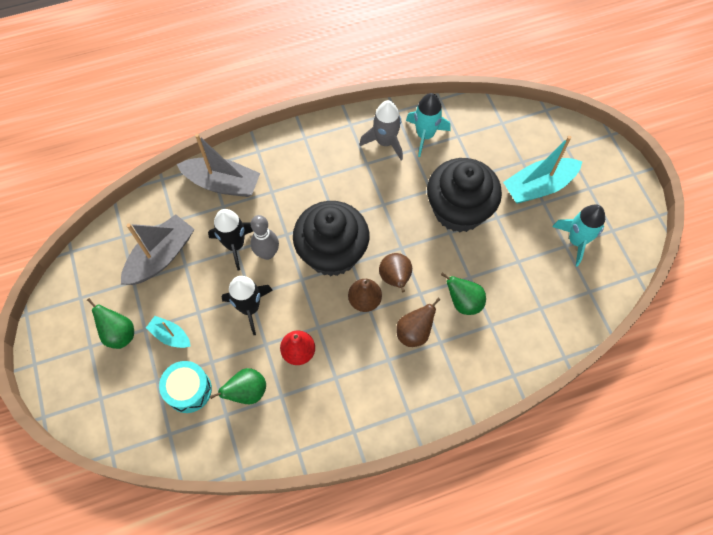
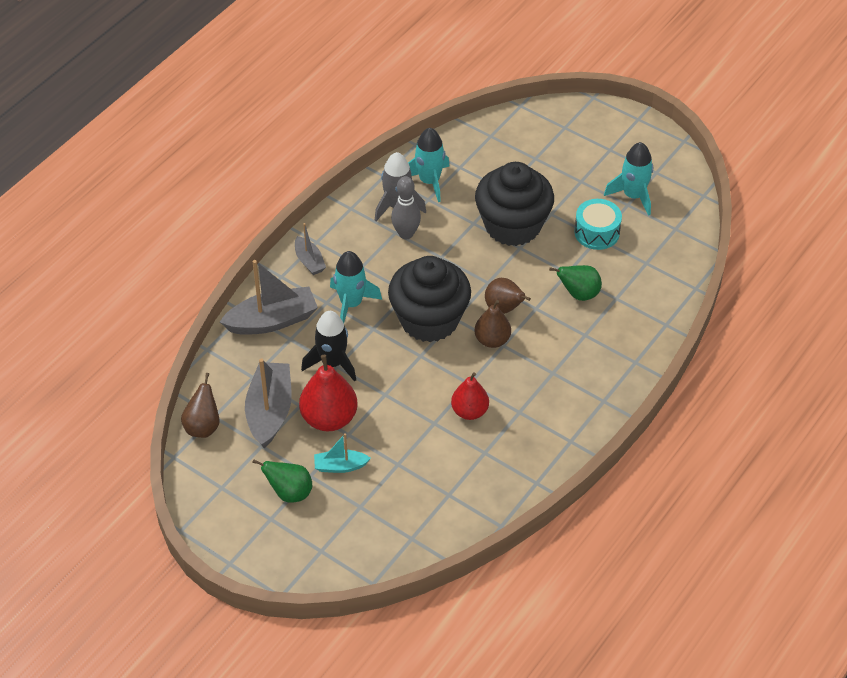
camera: 35 degrees left, 15 degrees down
(188, 390) = (397, 496): turquoise drum -> turquoise drum (597, 232)
(195, 290) = (329, 418): none -> red pear
(247, 392) = (451, 467): green pear -> none
(249, 308) = (393, 404): black rocket -> none
(267, 253) = (369, 353): grey bowling pin -> grey bowling pin (406, 234)
(286, 151) = (309, 261): none -> grey boat
(287, 204) = (351, 304): none -> turquoise rocket
(414, 332) = (557, 340): brown pear -> brown pear (203, 426)
(538, 187) = (566, 171): turquoise boat -> none

